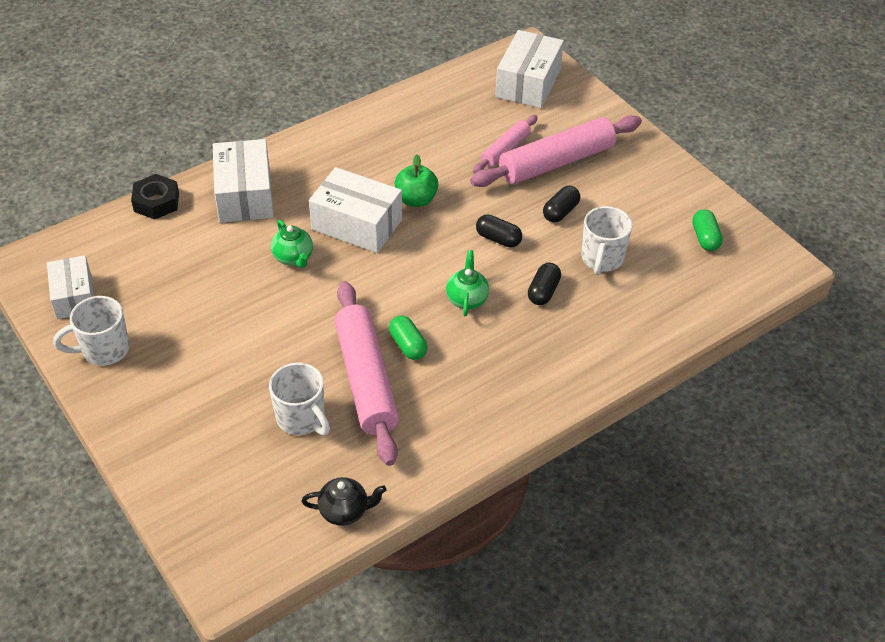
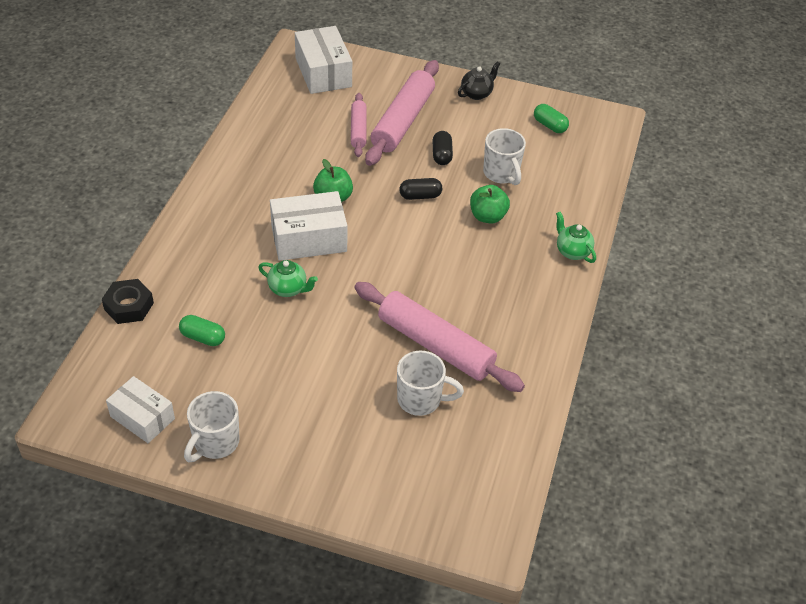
camera: 40 degrees left, 0 degrees up
(245, 195) = (197, 262): white box -> none
(345, 511) = (517, 443): black teapot -> black teapot (477, 93)
(408, 345) = (438, 305): green capsule -> green capsule (203, 337)
(467, 299) = (443, 250): green teapot -> green teapot (572, 251)
(543, 291) = (487, 216): black capsule -> green apple

